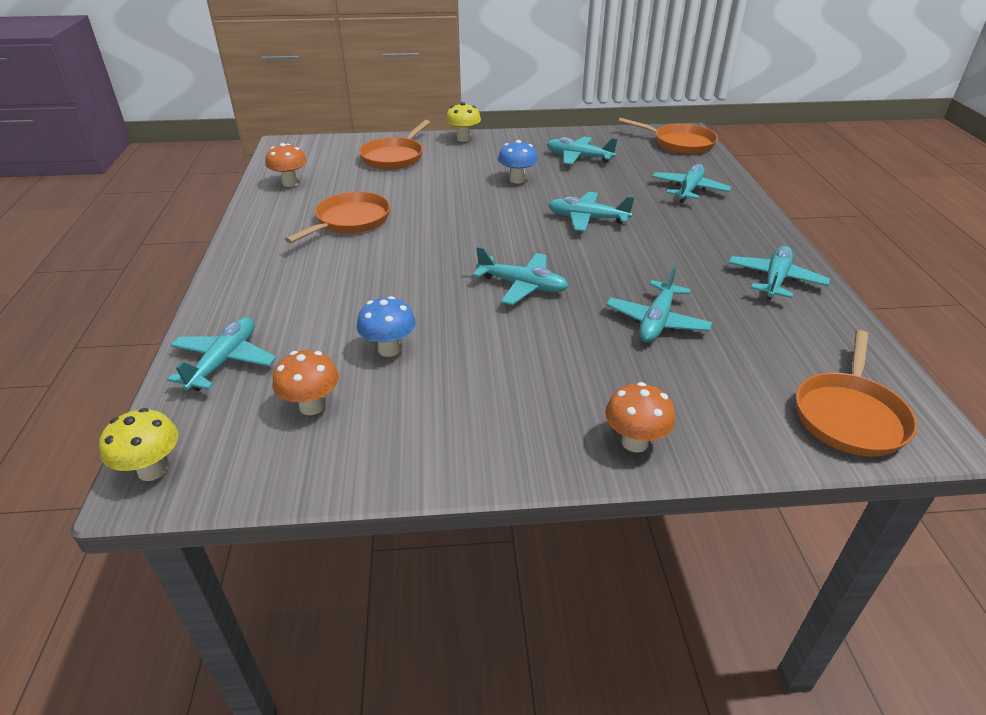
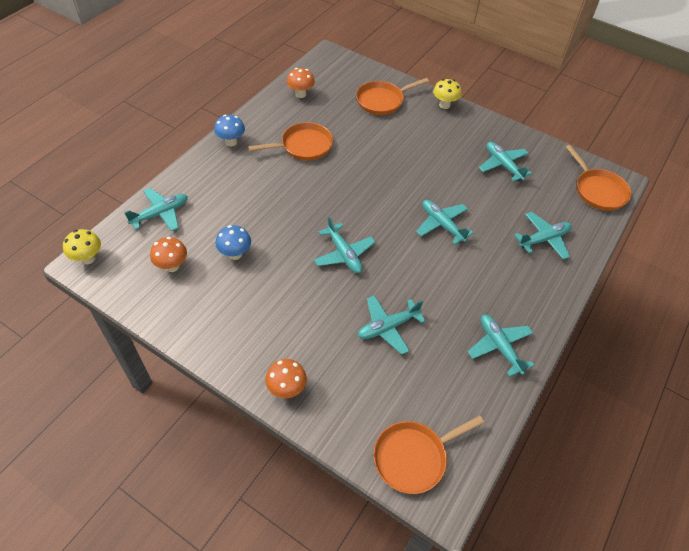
camera: 35 degrees right, 15 degrees up
(517, 180) = (437, 164): blue mushroom -> blue mushroom (231, 142)
(775, 280) = (499, 347): turquoise plane -> turquoise plane turned 90 degrees counterclockwise

